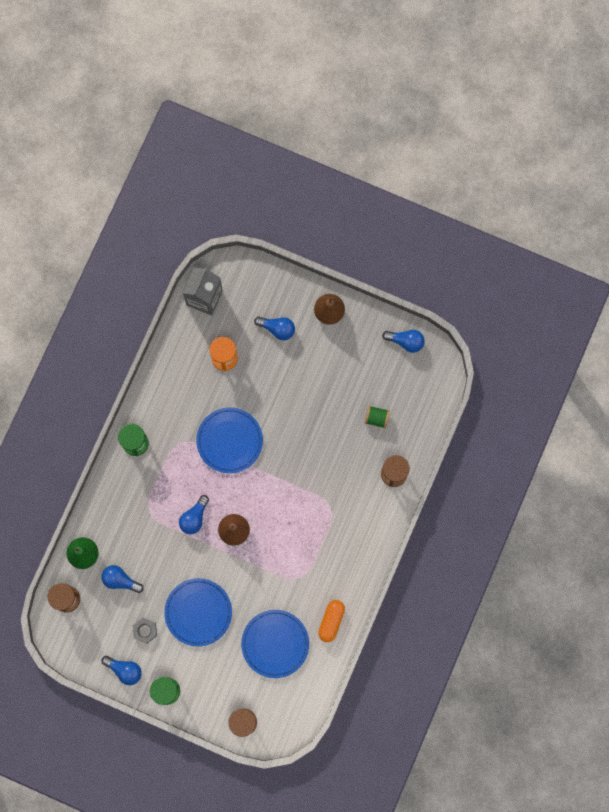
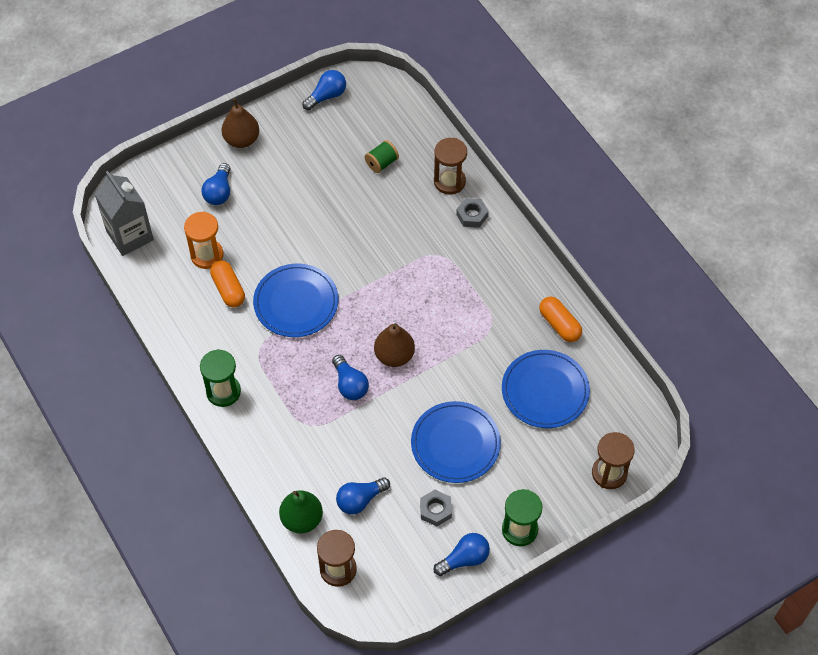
camera: 55 degrees left, 20 degrees down
(209, 391) = (228, 289): none -> orange capsule
(277, 329) = (219, 192): blue light bulb -> blue light bulb turned 135 degrees clockwise
(377, 507) = (472, 215): none -> grey nut

